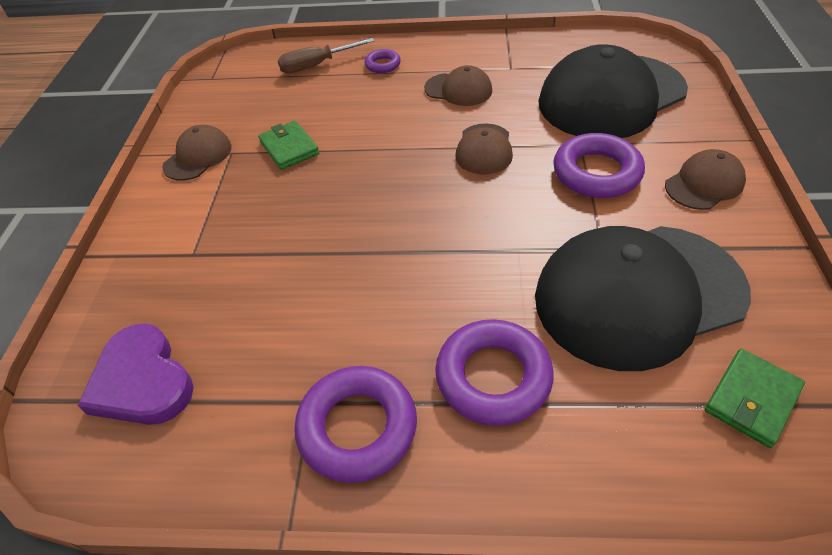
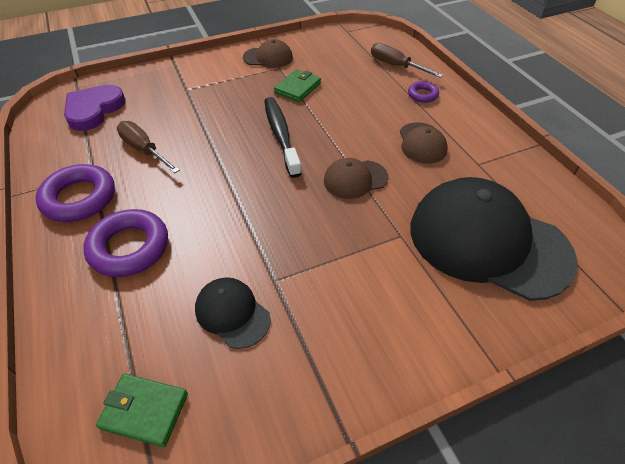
camera: 60 degrees right, 0 degrees up
(299, 328) = (144, 150): none -> brown screwdriver
(369, 185) = (281, 135): none -> black toothbrush
(596, 173) = (367, 255): purple ring -> none
(638, 294) = (232, 313): black cap -> black cap, size x0.46
(704, 184) = (398, 339): brown cap -> none

